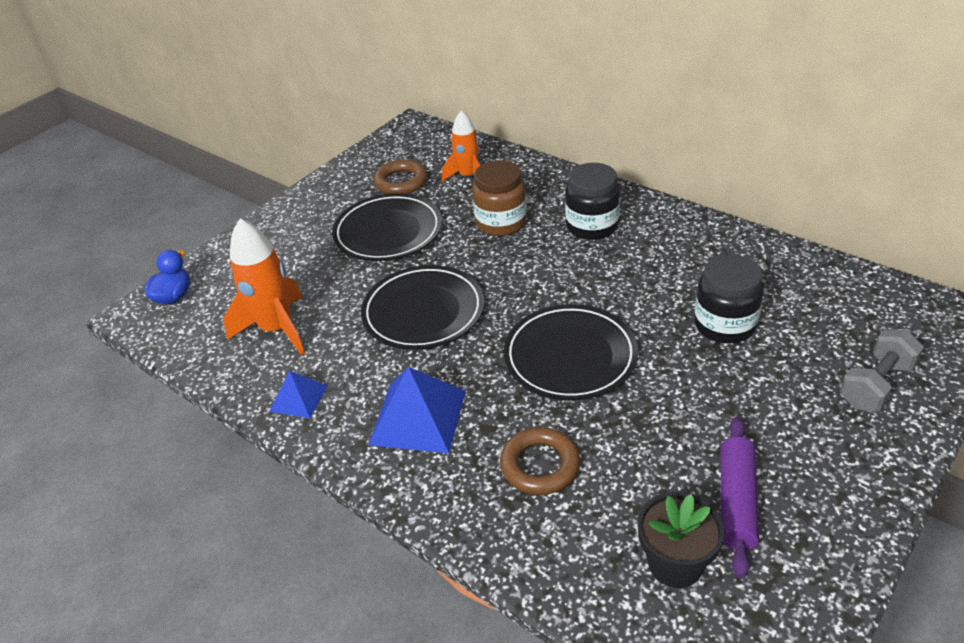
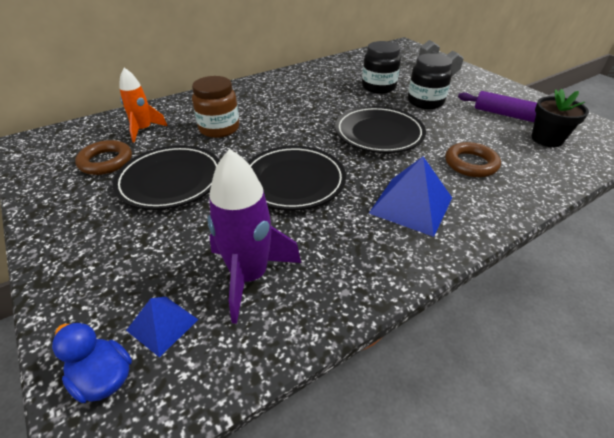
camera: 75 degrees left, 0 degrees up
(277, 329) = (249, 276): orange rocket -> purple rocket
(298, 398) = (360, 273): blue pyramid -> blue pyramid (162, 325)
(592, 226) = (259, 100): black jar -> black jar (425, 102)

